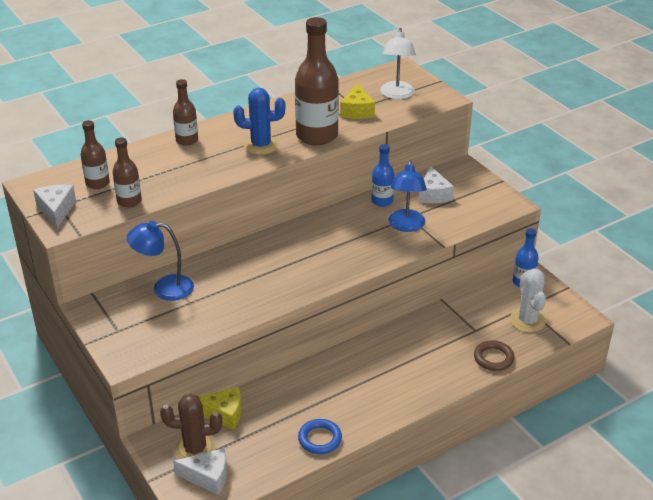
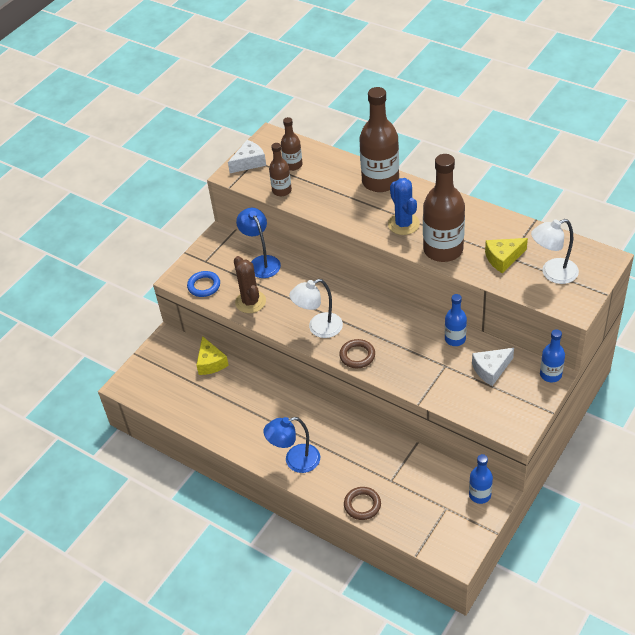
camera: 70 degrees right, 10 degrees up
(187, 140) = (380, 181): brown bottle -> brown bottle, size x1.89
(195, 449) = (171, 363): brown cactus -> brown cactus (250, 302)
(208, 477) = (150, 381): white cheese -> none
(298, 277) = (319, 328): none -> white lamp
(320, 439) = (214, 426): blue ring -> blue ring (204, 286)
(356, 263) = (357, 356): none -> brown ring
(406, 226) = (430, 368): blue lamp -> blue lamp (295, 461)
(461, 167) = (550, 375): none -> blue bottle
(527, 321) = (426, 514): white cactus -> none

